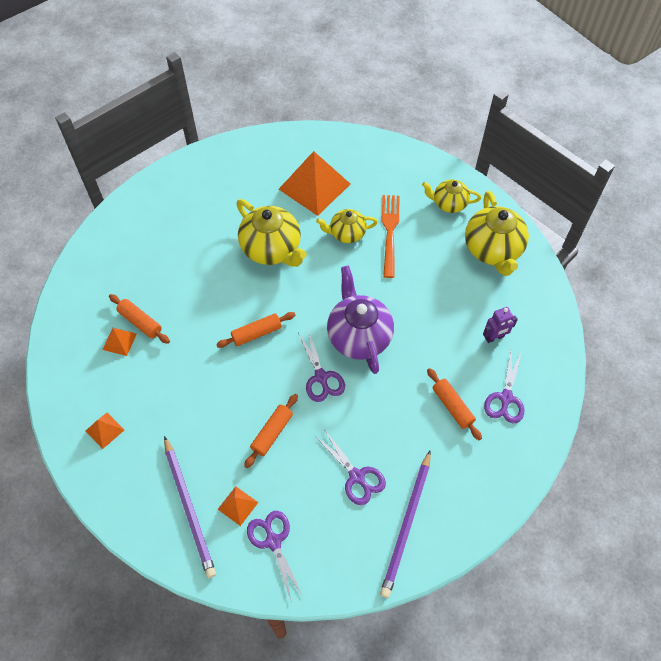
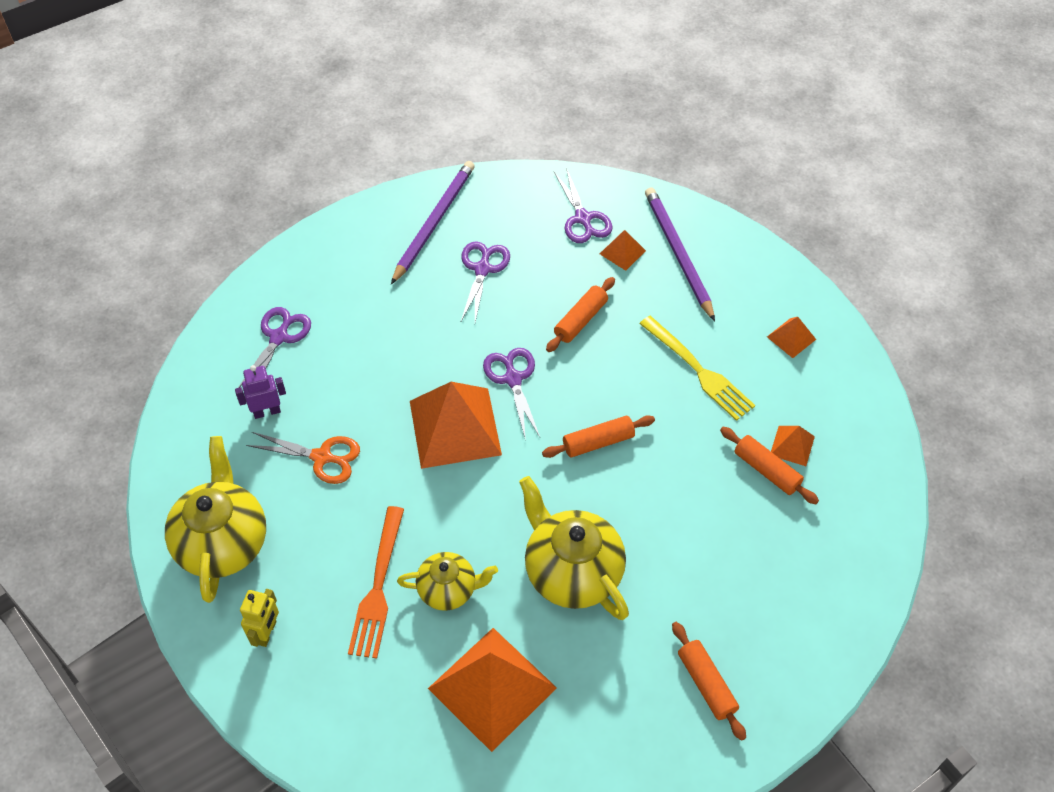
camera: 175 degrees left, 5 degrees down
(181, 395) = (698, 370): none -> yellow fork
(357, 476) = (482, 269): purple scissors -> purple scissors turned 45 degrees clockwise
(358, 336) = (455, 427): purple teapot -> orange pyramid
(446, 308) = (322, 457): none -> orange scissors
(449, 203) = (267, 632): yellow teapot -> yellow robot
(452, 406) = (349, 333): orange rolling pin -> orange rolling pin (706, 684)

